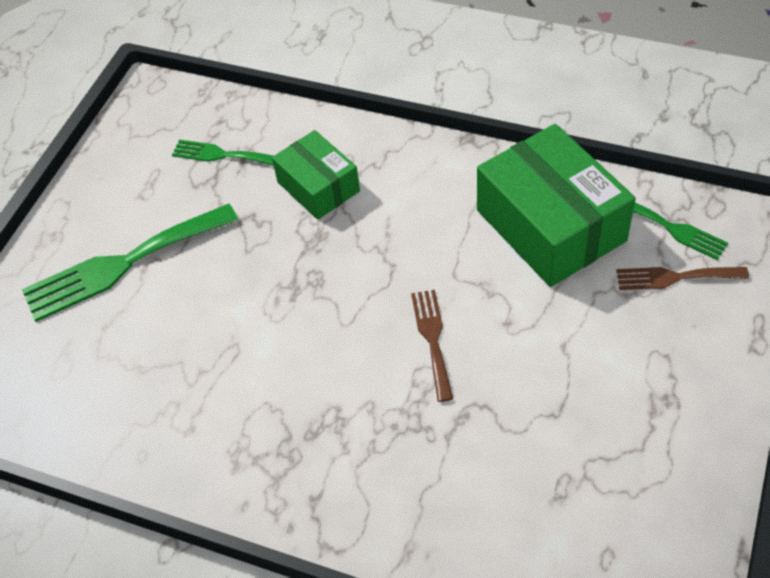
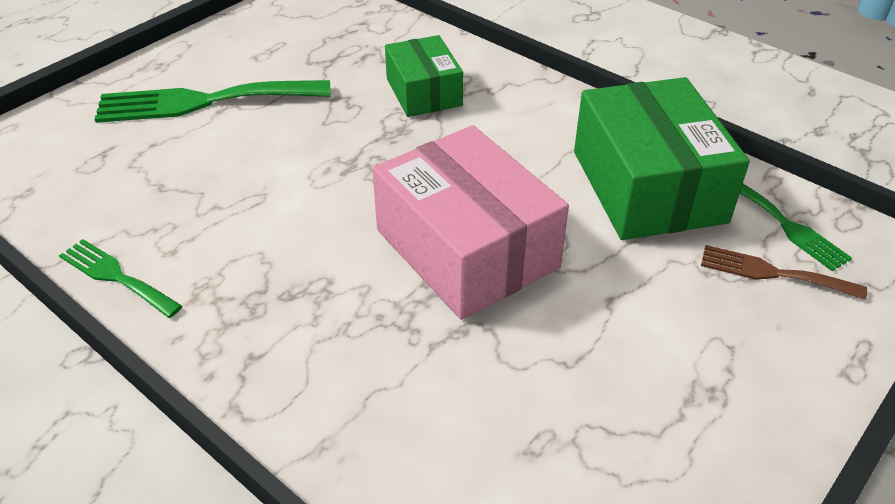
camera: 15 degrees right, 10 degrees down
(222, 155) = (348, 46): green fork -> green fork (116, 276)
(432, 339) = (466, 249): brown fork -> pink box

